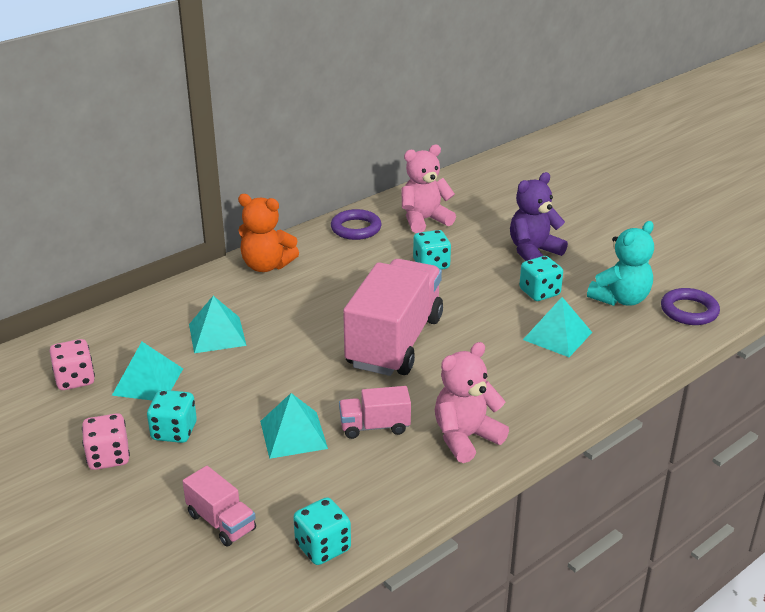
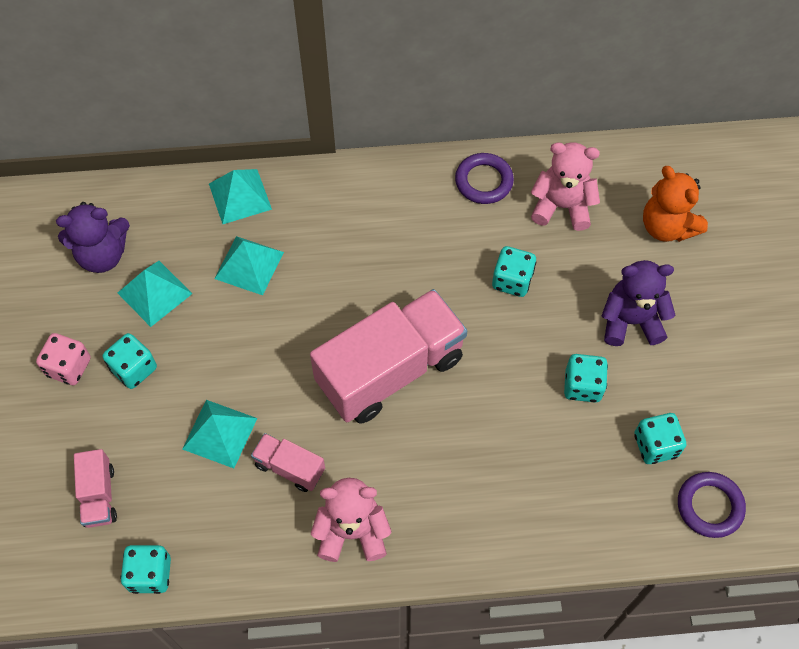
camera: 35 degrees right, 30 degrees up
(75, 379) = (103, 255): pink dice -> purple teddy bear
(266, 266) = (359, 191): orange teddy bear -> orange teddy bear (667, 226)
(557, 336) = (545, 457): turquoise pyramid -> turquoise pyramid (240, 196)
(620, 299) = (655, 445): turquoise teddy bear -> turquoise dice

